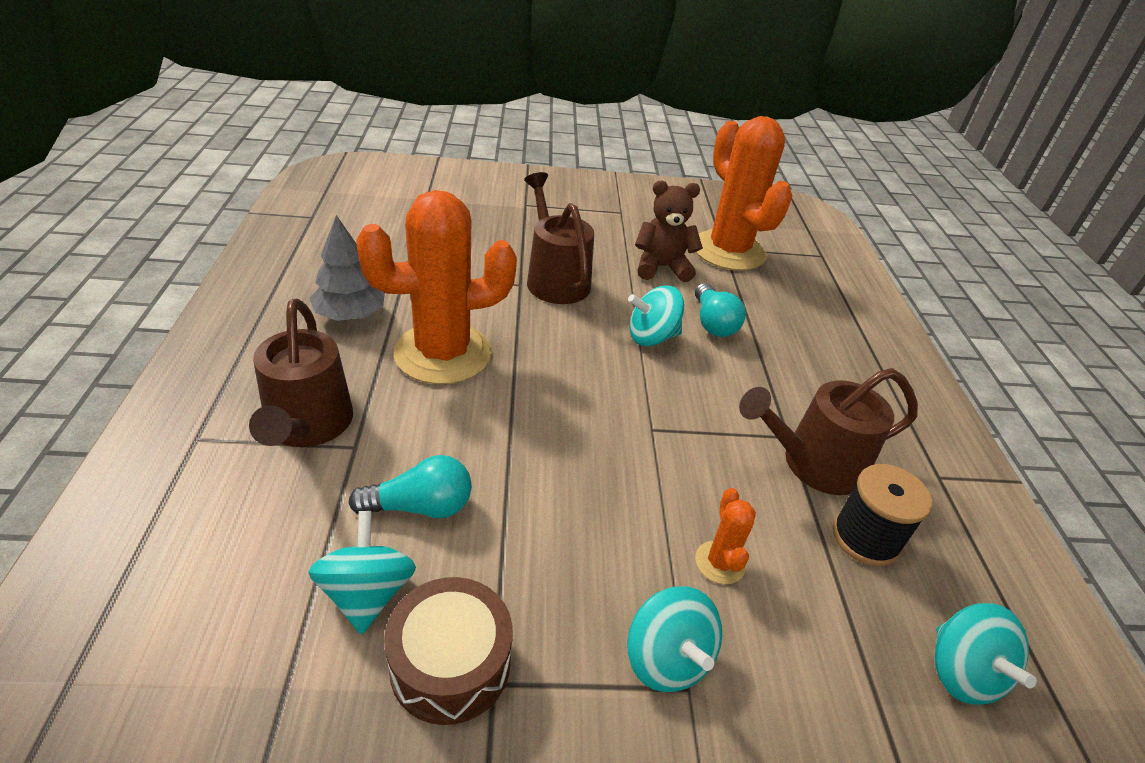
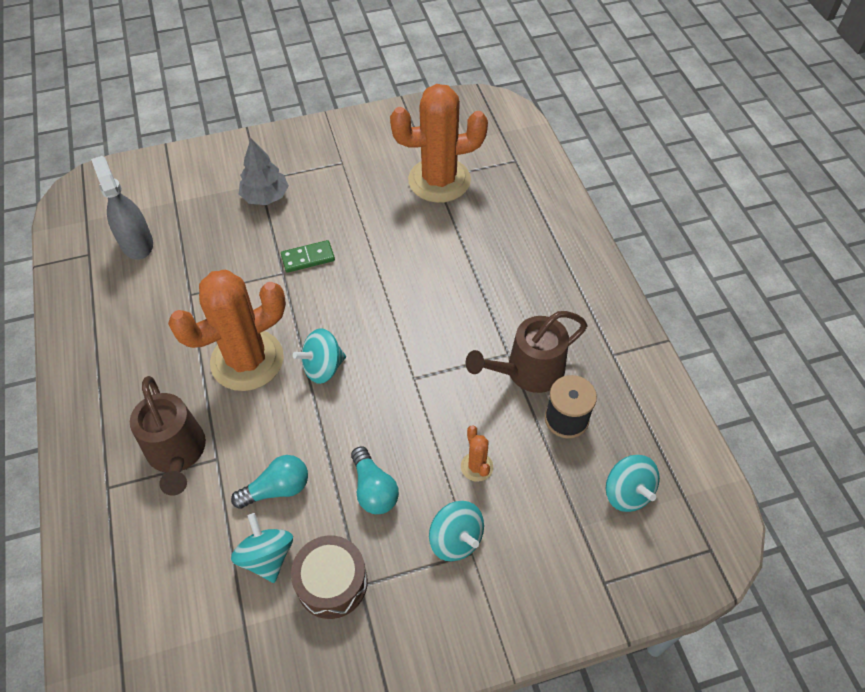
camera: 10 degrees left, 15 degrees up
(350, 315) = (164, 347): grey tree -> grey tree (265, 196)
(368, 221) = (137, 243): none -> grey spray bottle
(555, 279) = (308, 258): brown watering can -> green domino
(651, 337) = (396, 294): turquoise spinning top -> turquoise spinning top (323, 367)
(661, 267) = (389, 217): brown teddy bear -> none
(713, 323) = (439, 264): turquoise light bulb -> turquoise light bulb (374, 489)
(728, 251) = (439, 180): orange cactus -> orange cactus turned 60 degrees counterclockwise

